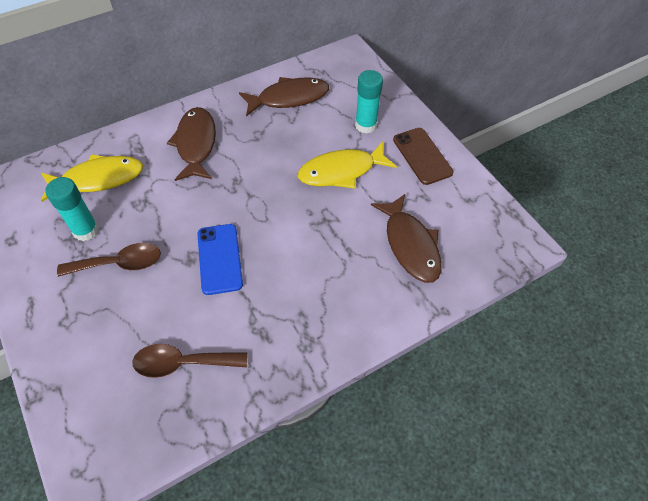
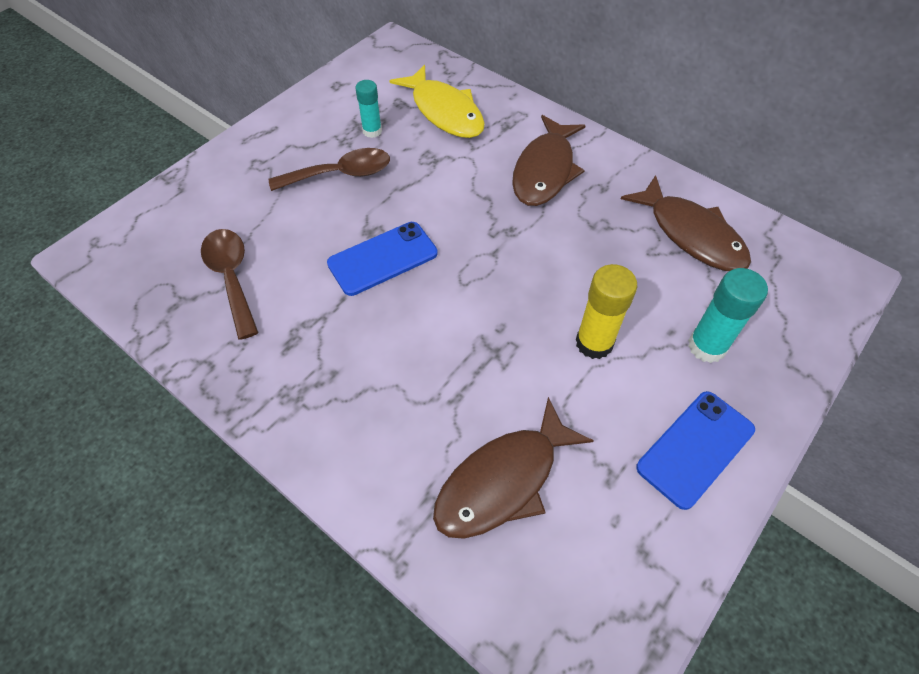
camera: 70 degrees right, 0 degrees up
(86, 230) = (372, 131): turquoise glue stick -> turquoise glue stick, size x0.65
(119, 263) = (340, 174): brown spoon -> brown spoon turned 75 degrees counterclockwise
(196, 144) = (545, 170): brown fish -> brown fish turned 135 degrees clockwise
(341, 171) = (594, 343): yellow fish -> yellow glue stick
(422, 156) = (695, 448): brown phone -> blue phone

